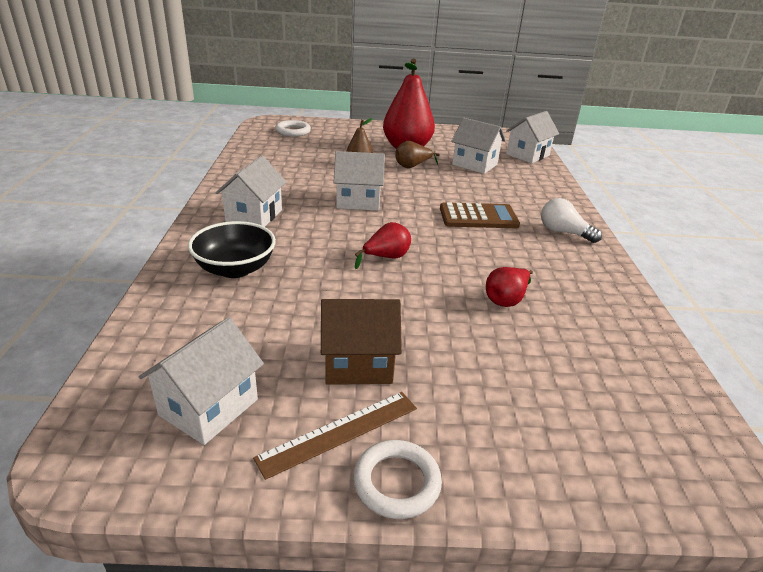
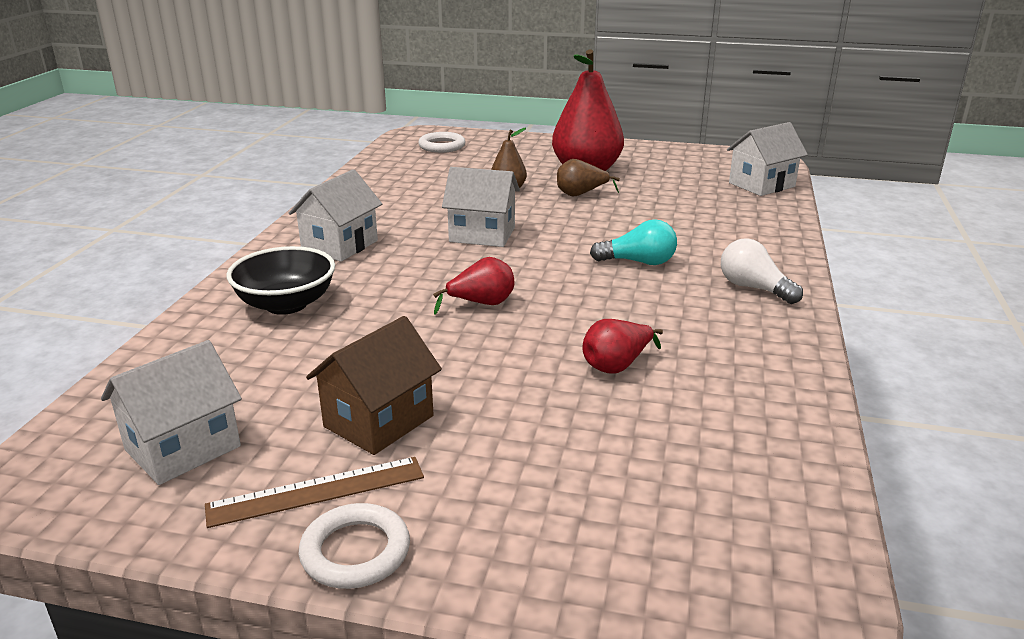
camera: 15 degrees right, 5 degrees down
(358, 364) = (379, 421): brown house -> brown house turned 60 degrees counterclockwise
(474, 164) = (673, 195): white house -> none
(478, 217) = (638, 262): brown calculator -> turquoise light bulb

